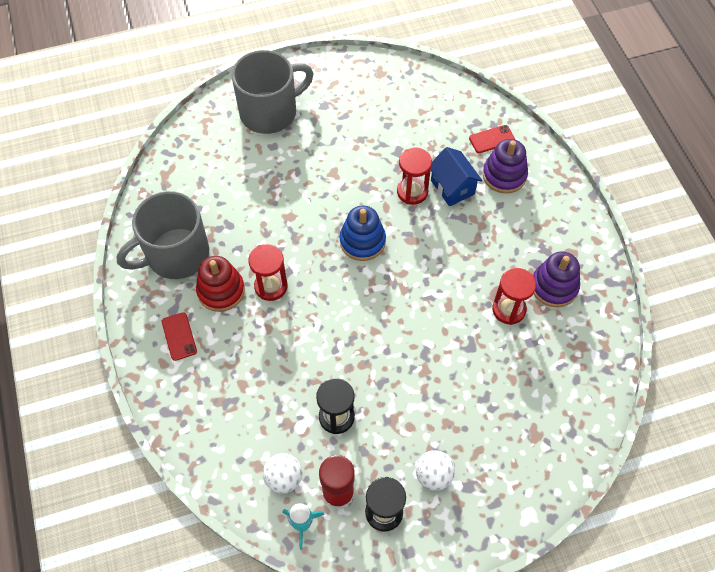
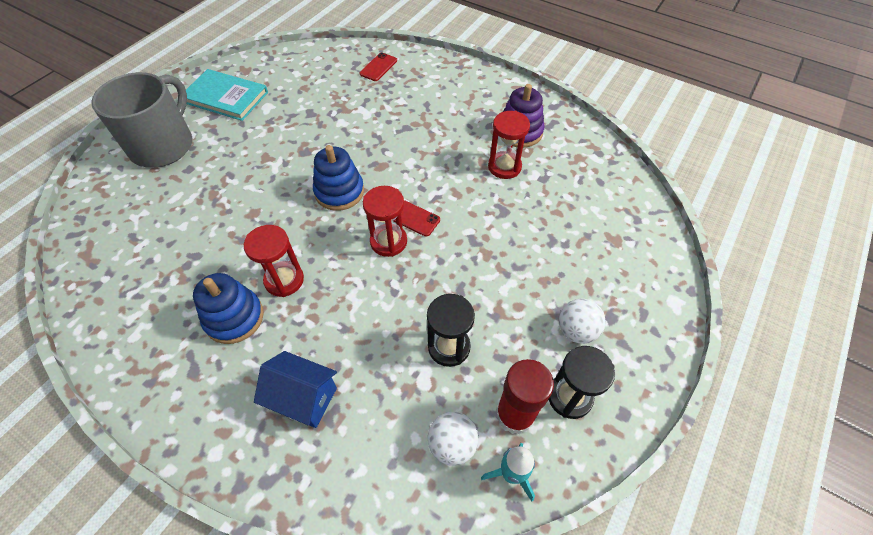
camera: 40 degrees left, 5 degrees down
(176, 254) = (155, 317): grey mug -> none
(179, 336) = (221, 392): red phone -> red phone (413, 218)
(221, 291) = (234, 317): red stacking toy -> blue stacking toy
(345, 93) = (226, 97): none -> turquoise book
(412, 192) = (349, 133): red hourglass -> red hourglass (388, 241)
(452, 187) = (378, 112): blue house -> blue house (304, 398)
(504, 175) = (411, 84): purple stacking toy -> none

